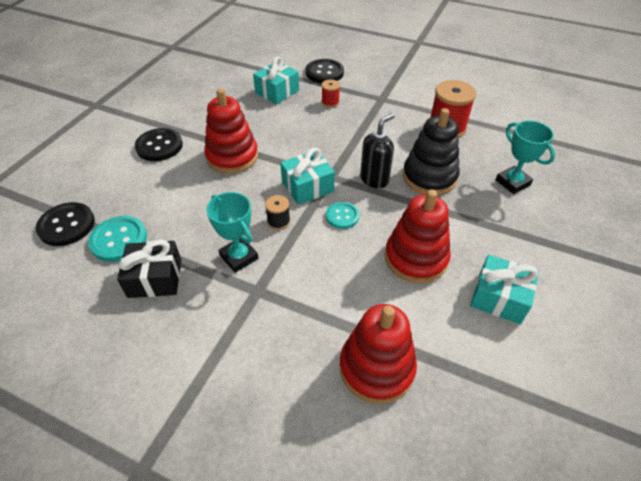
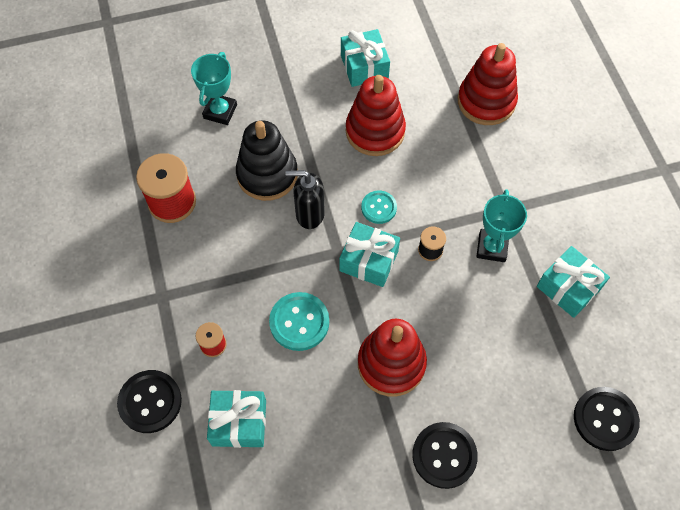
camera: 130 degrees left, 15 degrees up
(119, 240) = (570, 355): turquoise button -> turquoise button (299, 322)
(155, 278) = (568, 288): black gift -> turquoise gift

